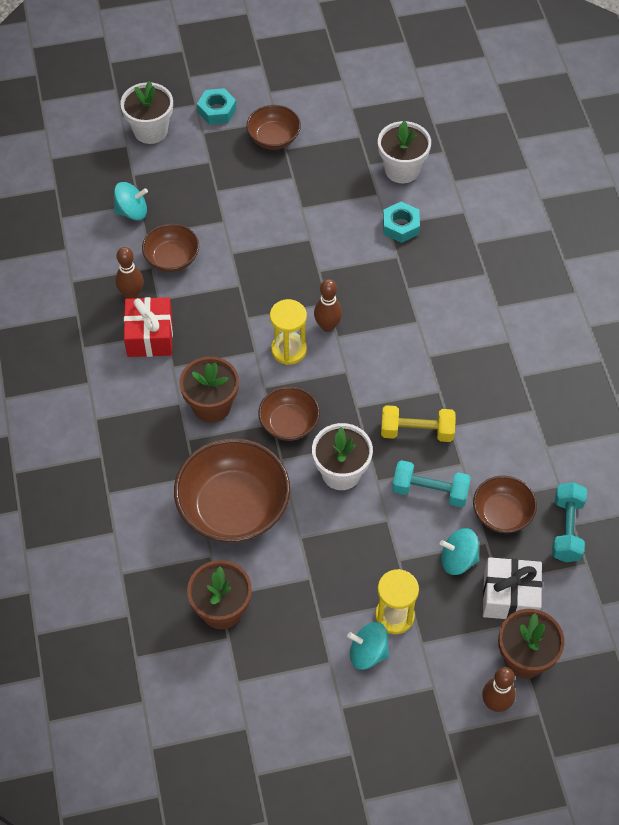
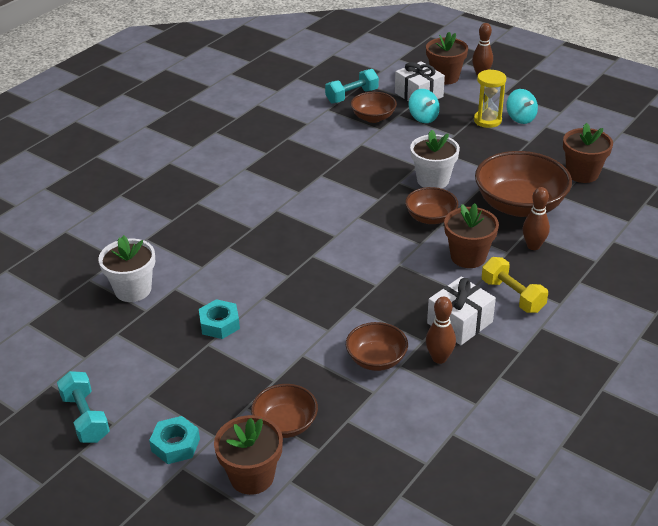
camera: 130 degrees left, 20 degrees down
(132, 211) = (360, 419): turquoise spinning top -> none
(150, 130) = (252, 476): white flower pot -> brown flower pot
(150, 336) = (460, 322): red gift -> white gift
(274, 138) = (173, 383): brown bowl -> brown bowl (285, 424)
(289, 350) = (376, 250): yellow hourglass -> none
(327, 326) = (332, 244): brown bowling pin -> brown bowling pin (533, 246)
(401, 226) = (195, 260): turquoise nut -> turquoise nut (219, 324)
(417, 431) = (362, 169): yellow dumbbell -> yellow dumbbell (512, 296)
(430, 491) = (396, 145): turquoise dumbbell -> turquoise dumbbell (86, 418)

